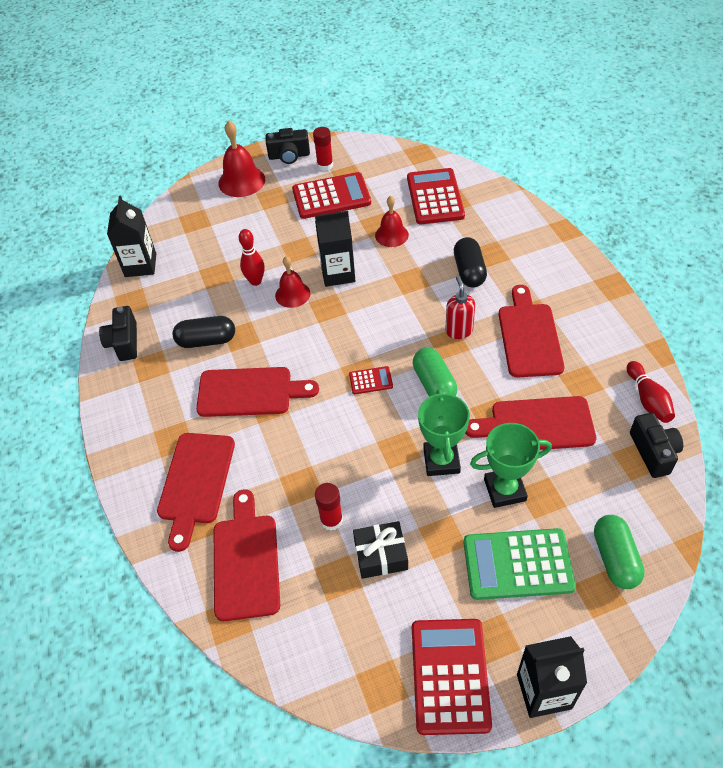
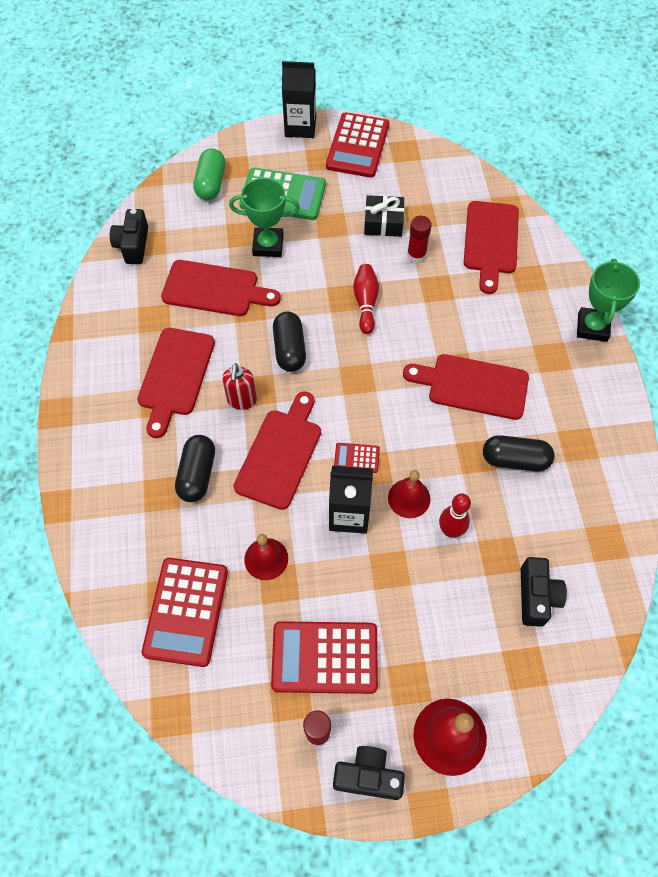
camera: 170 degrees left, 10 degrees up
(124, 342) = (610, 482): black camera -> black camera (536, 596)
(140, 265) = (598, 601): black carton -> none
(195, 483) = (530, 311): red cutting board -> red cutting board (280, 454)
(371, 380) = (349, 368): red calculator -> red calculator (356, 458)
(434, 384) = (289, 349): green capsule -> black capsule
(441, 460) = (310, 279): green trophy -> green trophy (592, 327)
(648, 399) = (107, 288): red bowling pin -> red bowling pin (365, 303)

